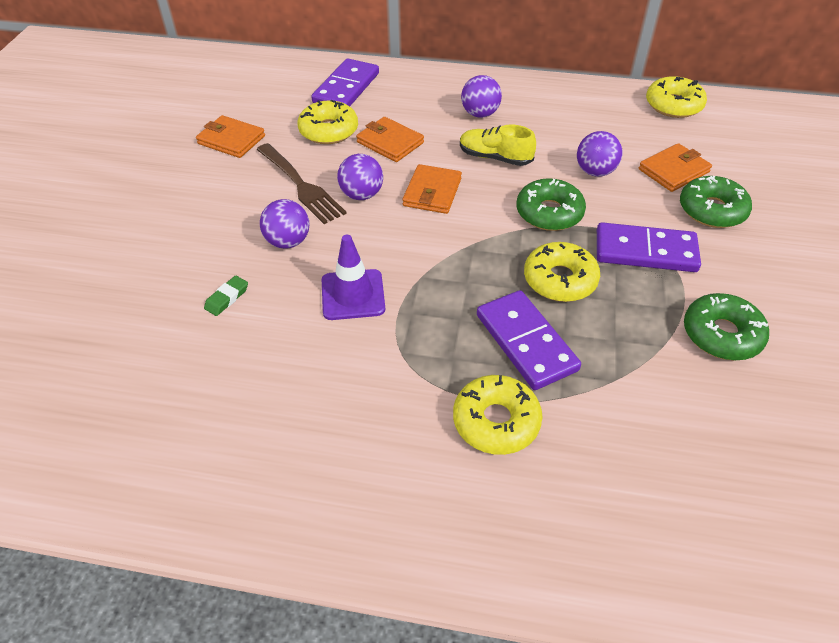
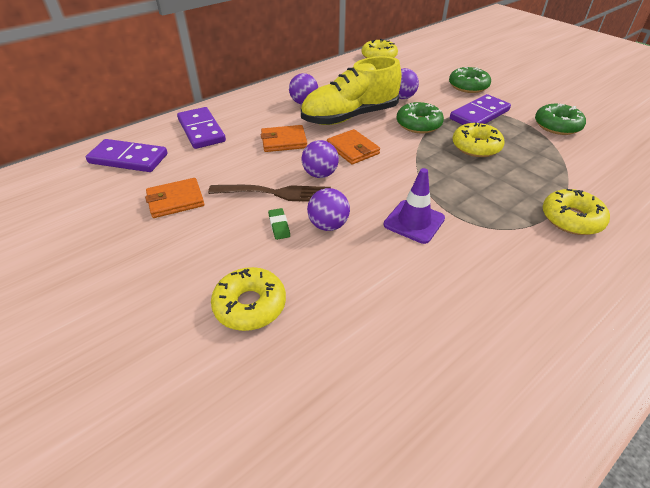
camera: 50 degrees left, 5 degrees down
(227, 298) = (355, 281): green eraser -> green eraser (279, 226)
(328, 130) = (234, 156): yellow donut -> yellow donut (250, 305)
(495, 157) = (350, 117): yellow shoe -> yellow shoe, size x1.92
(526, 342) = (515, 179): purple domino -> purple domino (128, 159)
(673, 171) = (428, 80): orange wallet -> none

